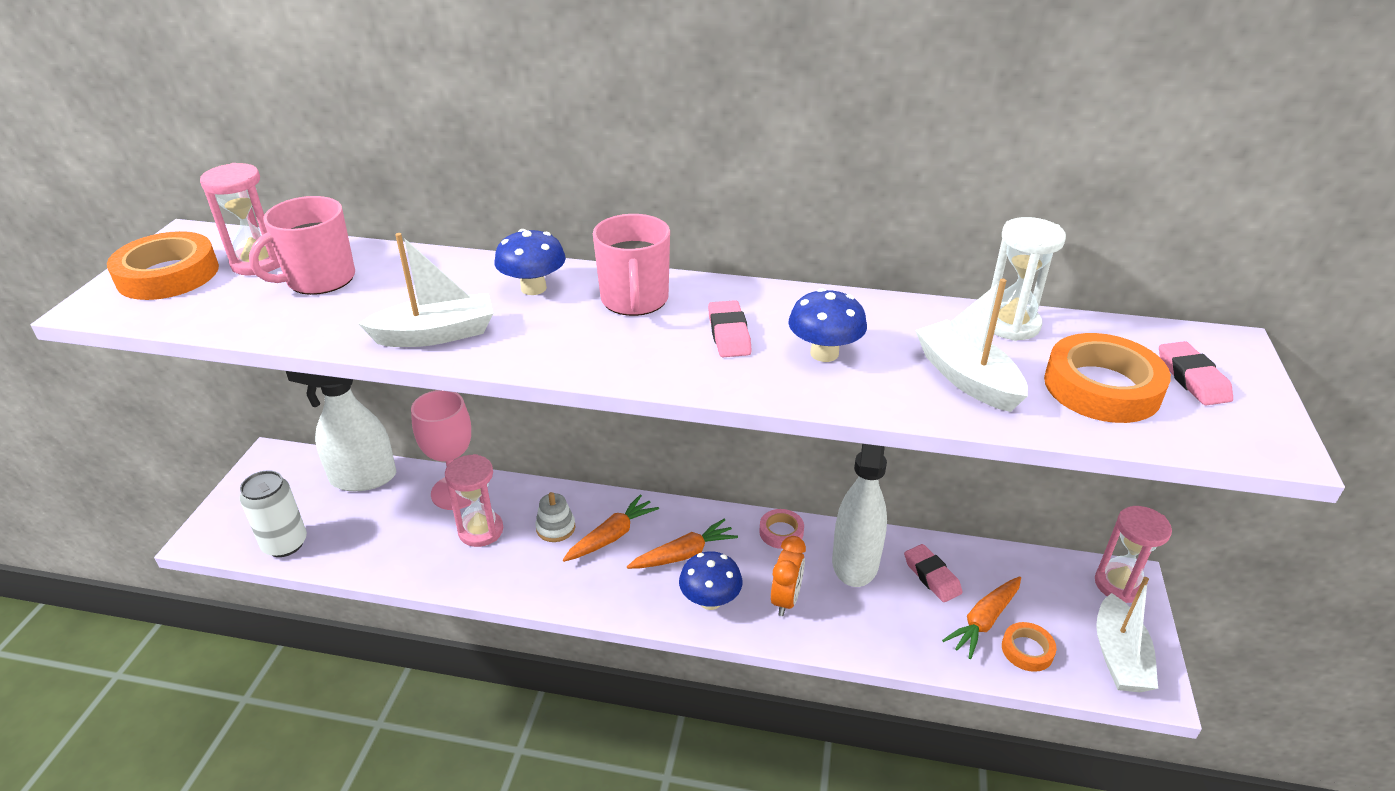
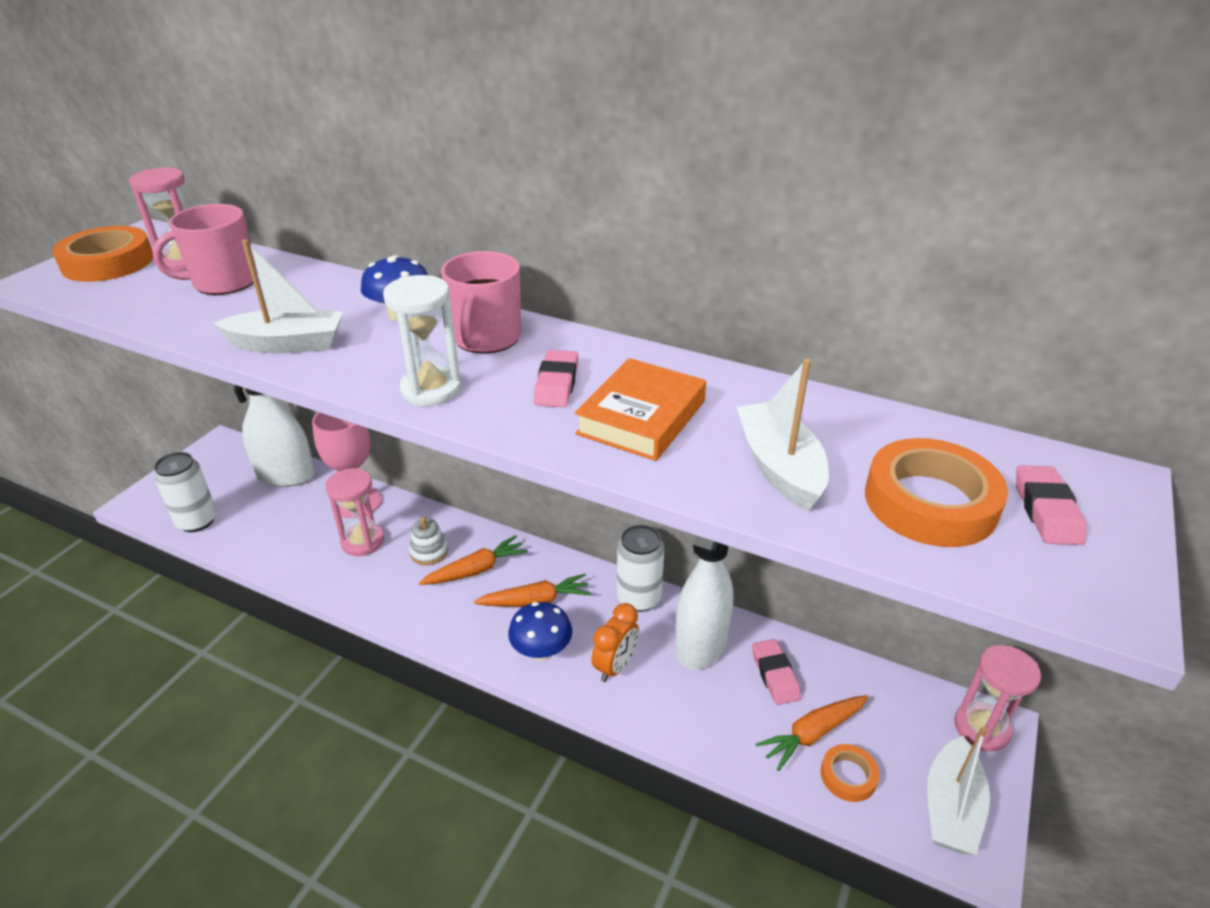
camera: 15 degrees right, 0 degrees up
(781, 532) = (638, 598): pink tape -> white can
(824, 353) = (641, 417): blue mushroom -> orange book
(1011, 325) = (861, 419): white hourglass -> white hourglass (431, 390)

